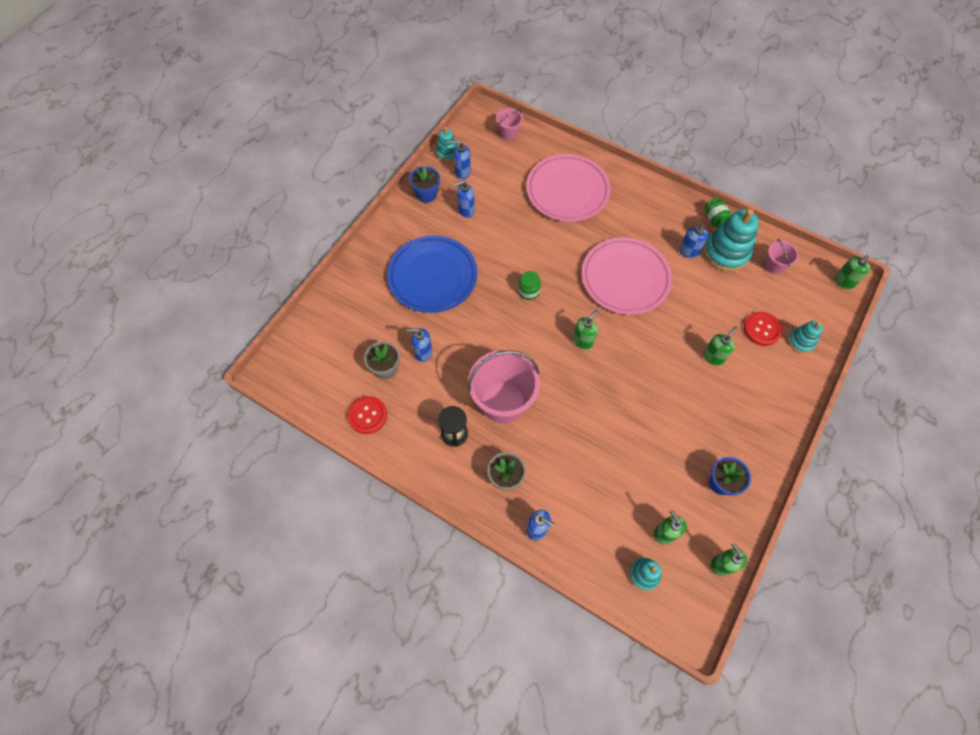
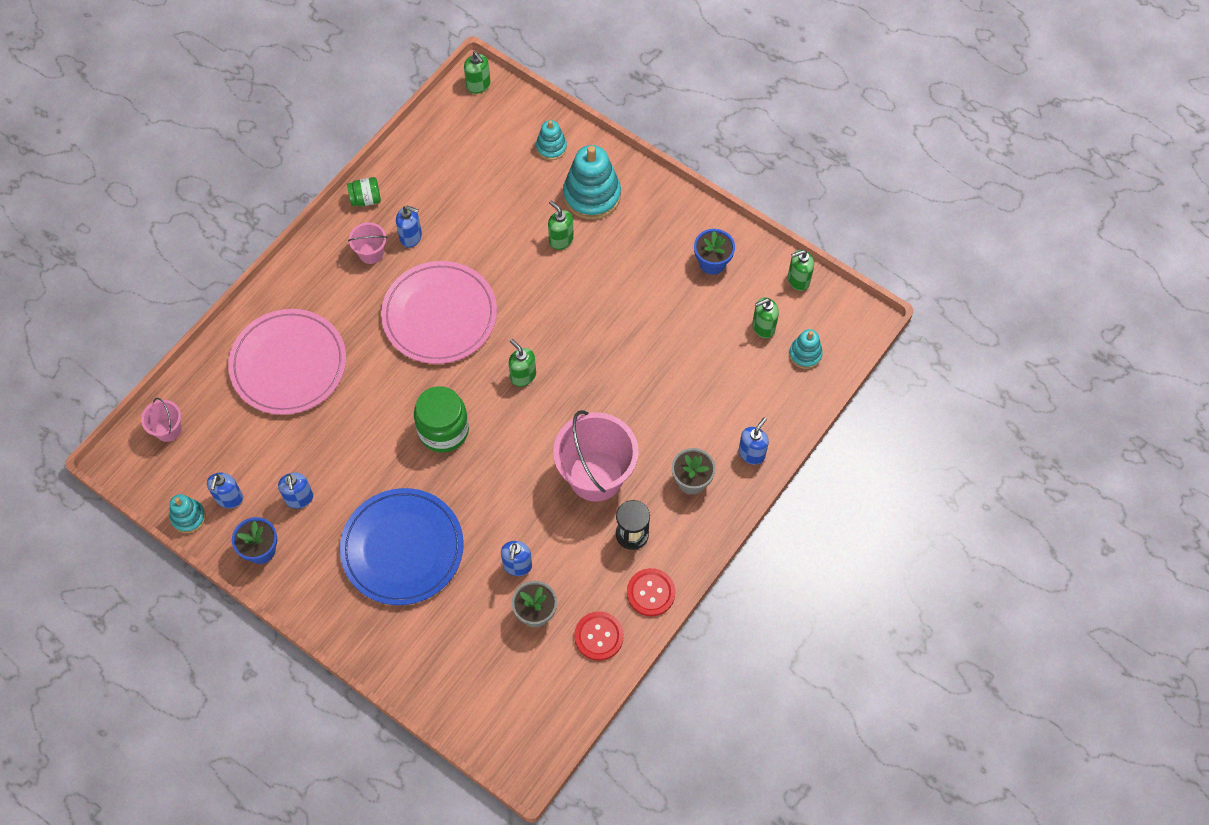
camera: 85 degrees left, 0 degrees up
(529, 291) = (443, 430): green jar -> green jar, size x1.83
(726, 252) = (419, 197): turquoise stacking toy -> turquoise stacking toy (592, 195)
(762, 329) = (531, 182): red button -> red button (651, 593)
(774, 266) = (446, 150): pink bucket -> pink bucket (371, 253)

